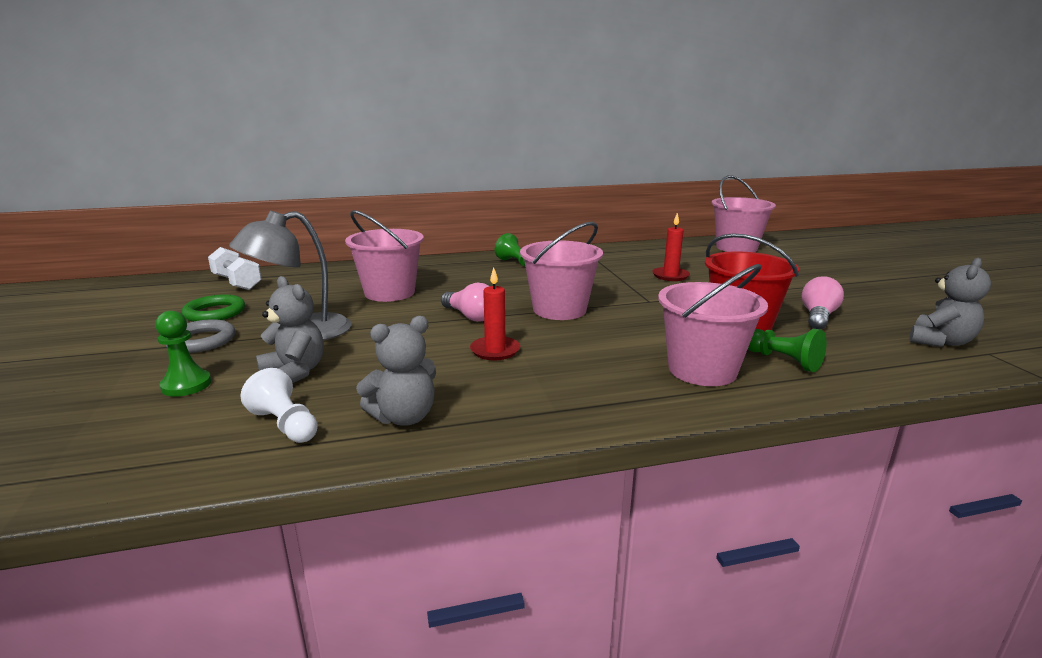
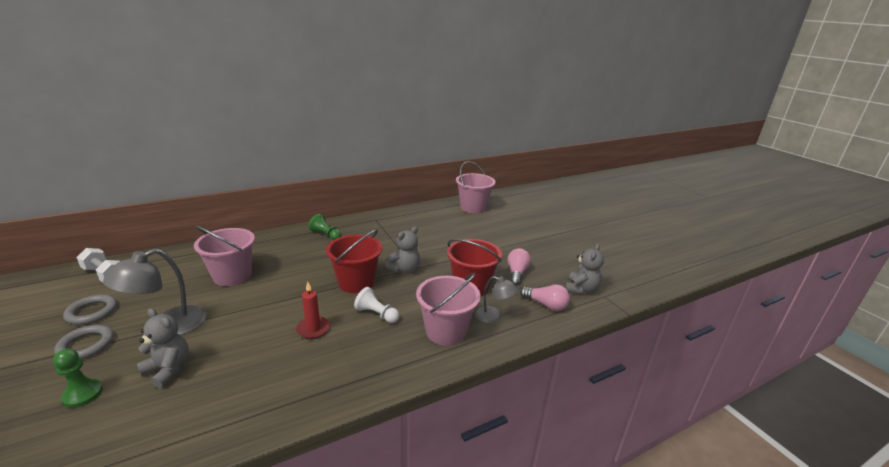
camera: 15 degrees left, 5 degrees up
(215, 313) = (92, 312): green ring -> grey ring
(285, 425) = (168, 423): white pawn -> white pawn (376, 314)
(404, 417) = (254, 402): grey teddy bear -> grey teddy bear (404, 269)
(470, 316) = (294, 296): pink light bulb -> pink light bulb (546, 305)
(559, 310) = (356, 282): pink bucket -> red bucket
(670, 276) = (430, 240): red candle -> none
(783, 360) = (493, 316): green pawn -> grey lamp

